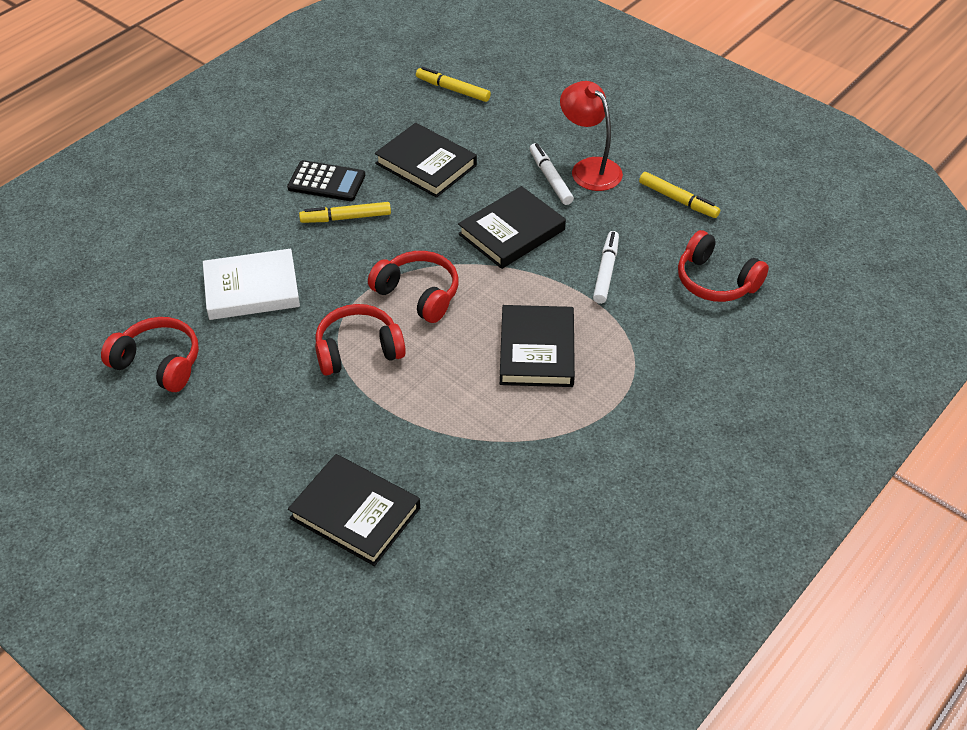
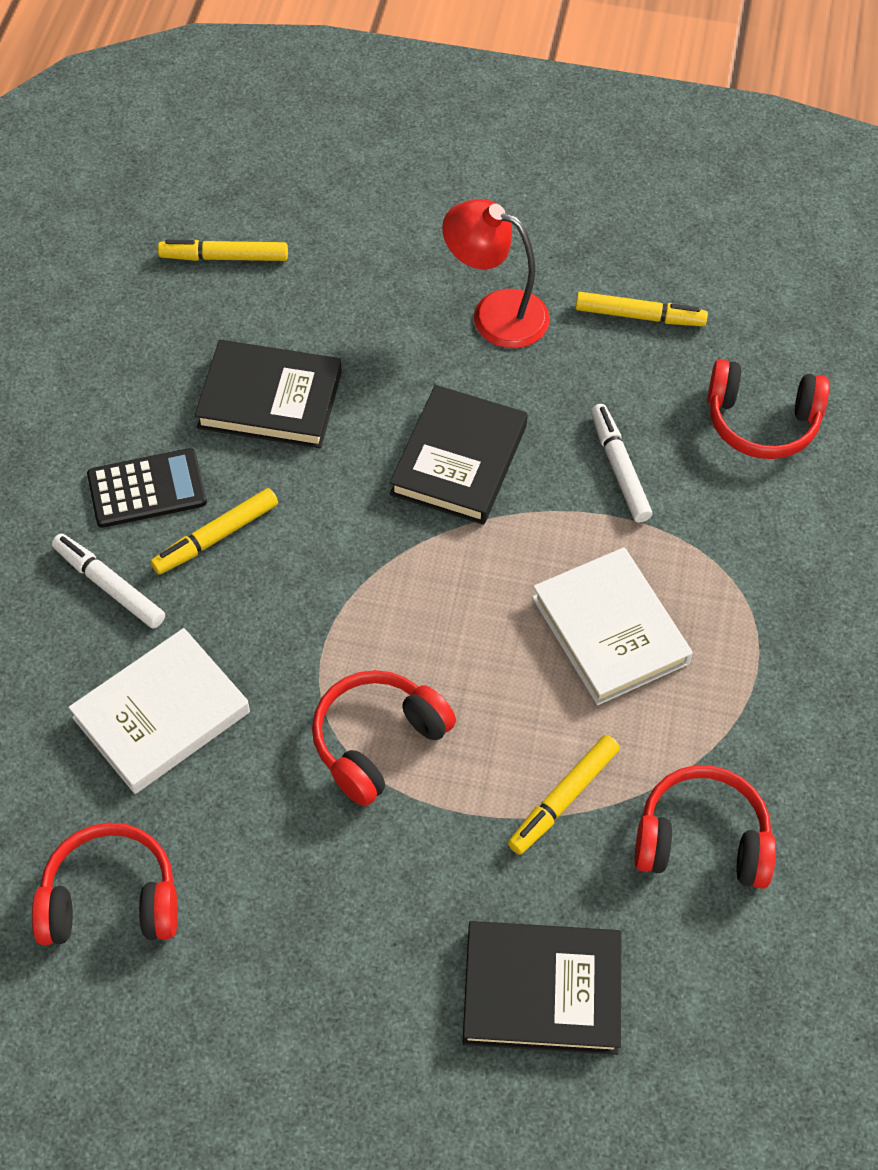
camera: 30 degrees left, 10 degrees up
(418, 294) = (399, 615): red headphones -> red headphones (702, 839)
(443, 423) = (563, 798): none -> yellow marker
(537, 350) = (610, 630): black book -> white book
(550, 178) = (454, 351): white marker -> white marker (109, 585)

